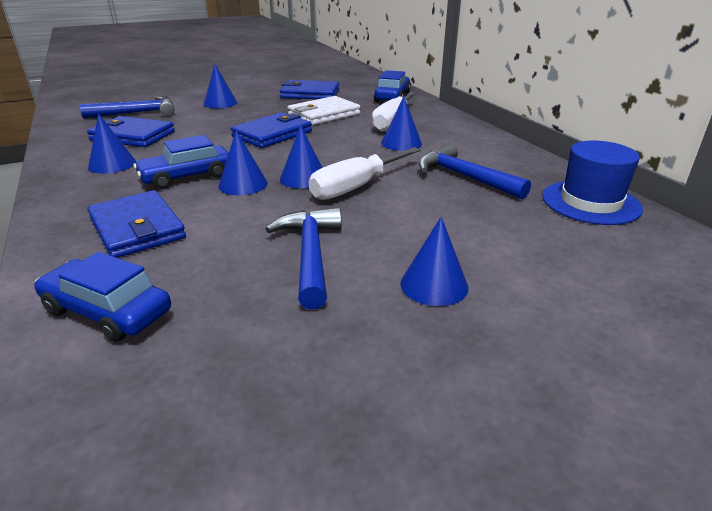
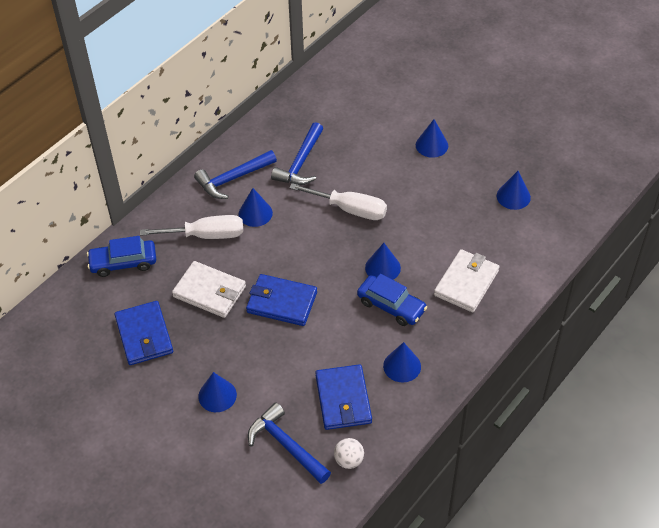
camera: 115 degrees left, 20 degrees up
(80, 127) = (349, 460): none -> white ball
(107, 311) = (529, 243): blue car -> none
(137, 228) = (466, 283): blue wallet -> white wallet
(303, 178) = (353, 241): blue cone -> blue cone (513, 196)
(310, 255) = (438, 196): blue hammer -> blue hammer (233, 179)
(590, 202) = (305, 104): blue hat -> none

